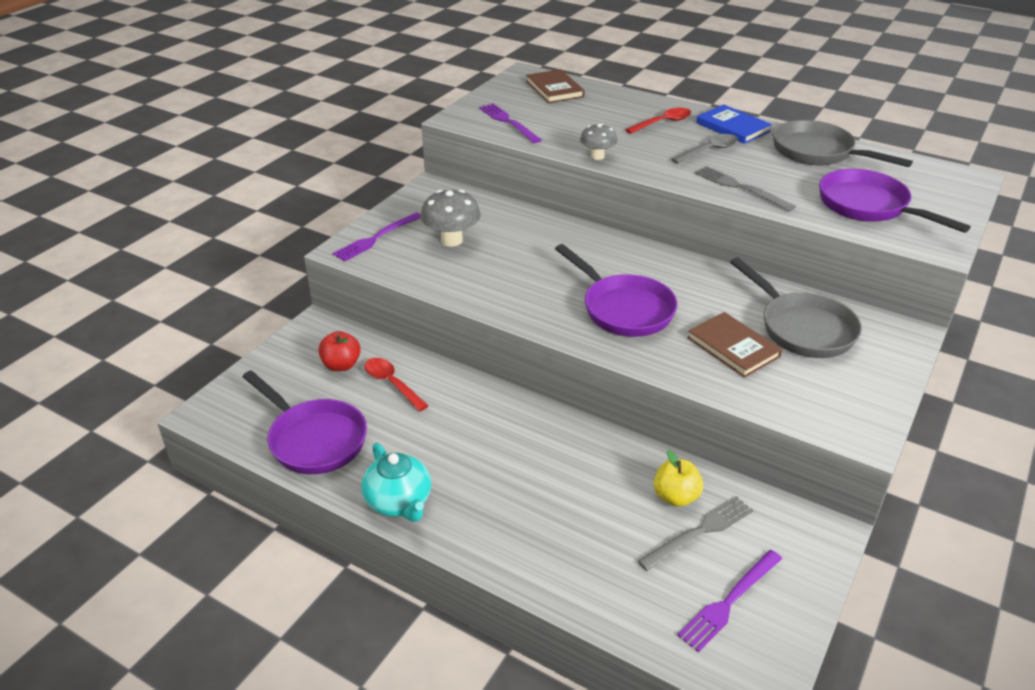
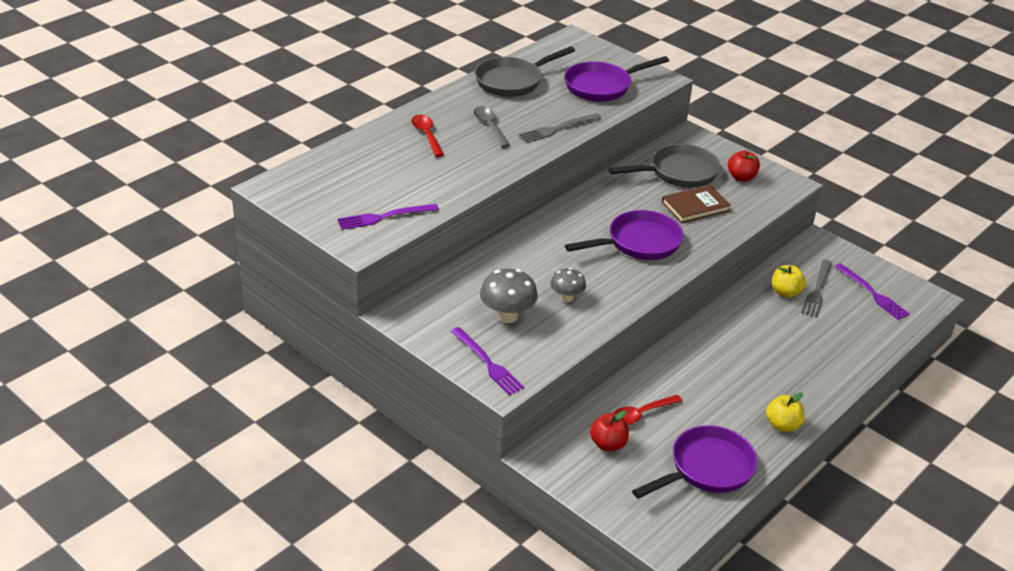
camera: 80 degrees left, 0 degrees up
(399, 502) = (782, 425): turquoise teapot -> yellow apple
(554, 89) = (320, 177): brown book -> none
(597, 156) = (478, 181): grey mushroom -> grey mushroom (566, 297)
(699, 532) = (817, 290): grey fork -> grey fork turned 135 degrees counterclockwise
(733, 127) = (451, 105): blue book -> none
(838, 385) = (741, 177): none -> red apple

